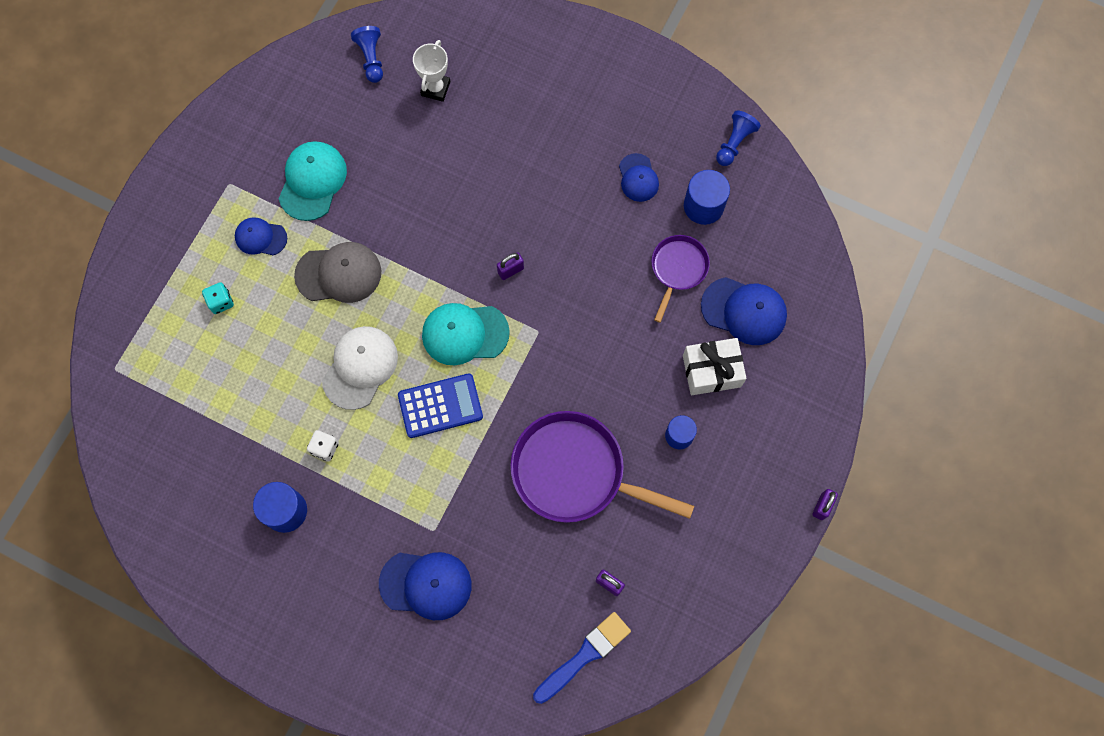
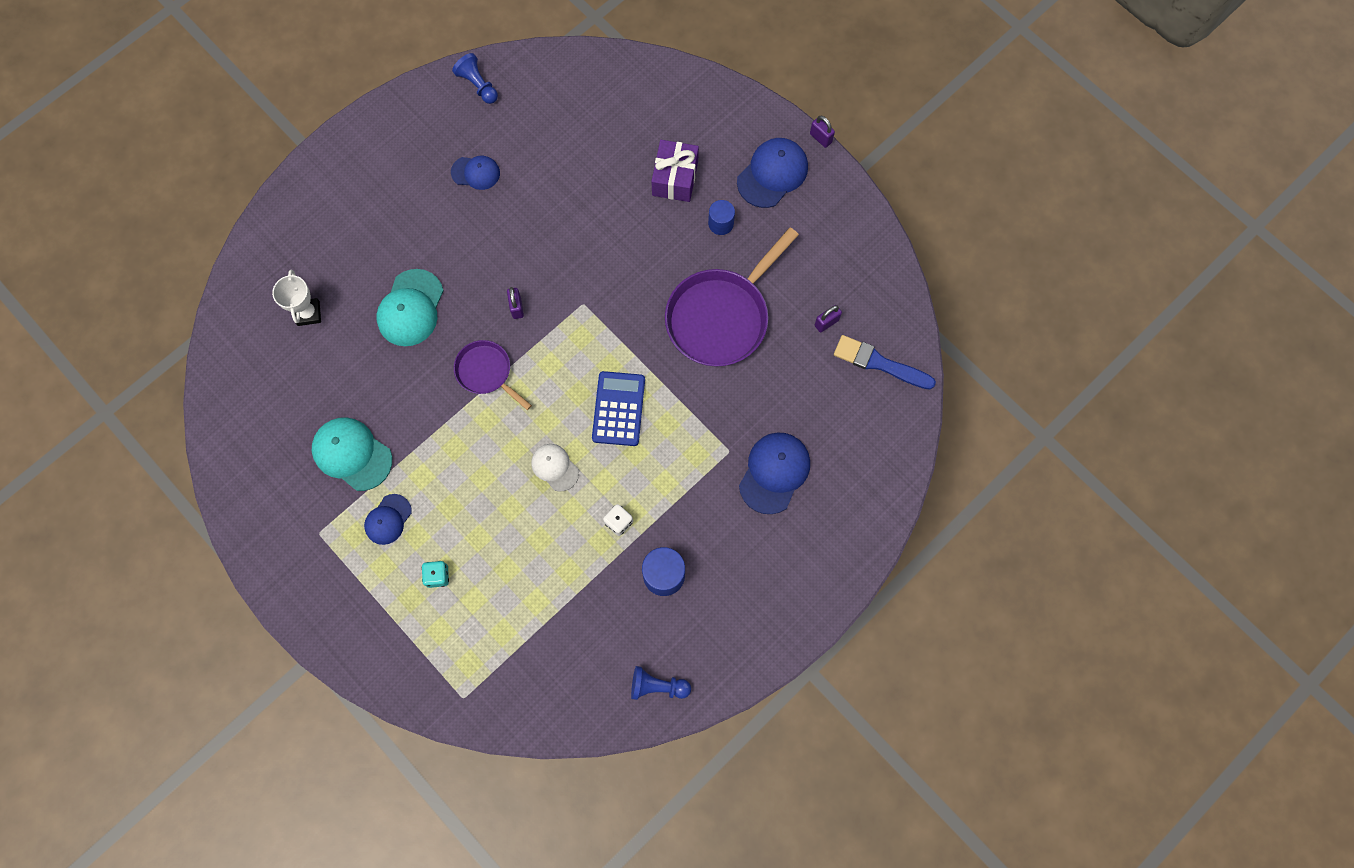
camera: 70 degrees left, 0 degrees up
(339, 274) = (456, 458): grey cap -> none
(360, 367) = (555, 467): white cap -> white cap, size x0.62
(371, 58) = (249, 361): blue pawn -> blue pawn (657, 686)
(435, 88) = (308, 313): white trophy -> white trophy turned 45 degrees clockwise
(465, 334) = (560, 366): turquoise cap -> turquoise cap (410, 308)
(584, 655) = (879, 363): blue brush -> blue brush turned 45 degrees counterclockwise
(677, 269) = (574, 171): purple pan -> purple pan (486, 372)
(703, 206) = (525, 130): blue cylinder -> none
(711, 371) = (675, 178): white gift -> purple gift
(744, 311) = (633, 134): blue cap -> blue cap (772, 174)

